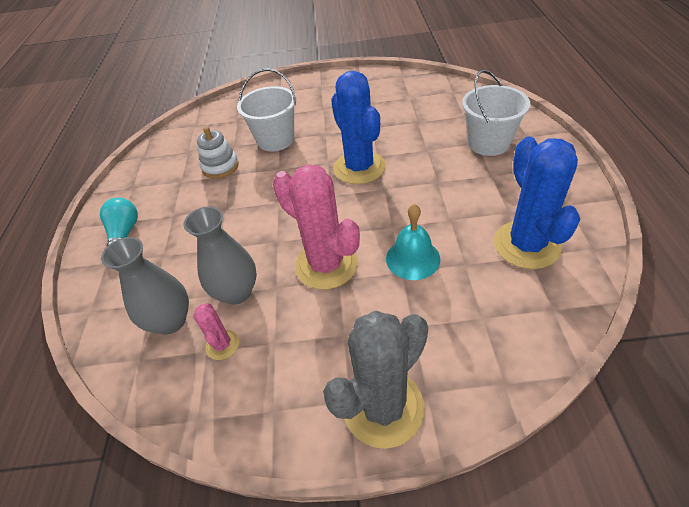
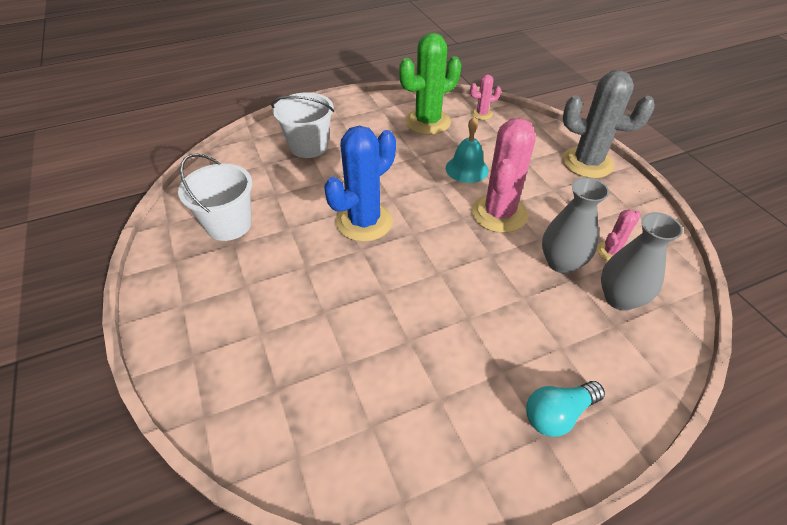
camera: 115 degrees left, 0 degrees up
(220, 166) = (395, 359): white stacking toy -> none
(275, 140) = (324, 315): white bucket -> white bucket (229, 224)
(526, 245) = (427, 122): blue cactus -> green cactus
(544, 313) = (482, 114): none -> pink cactus

